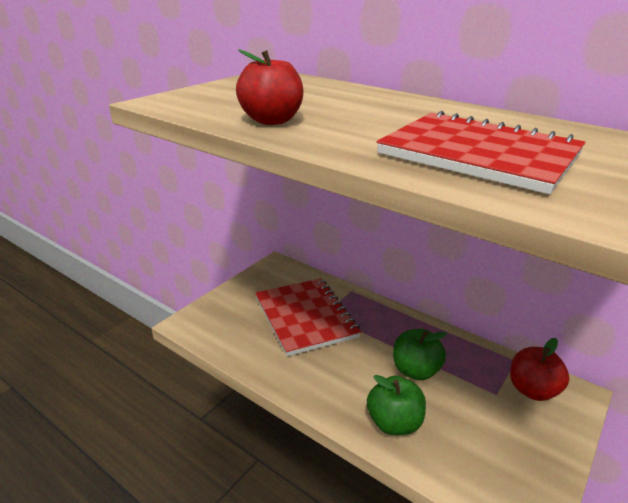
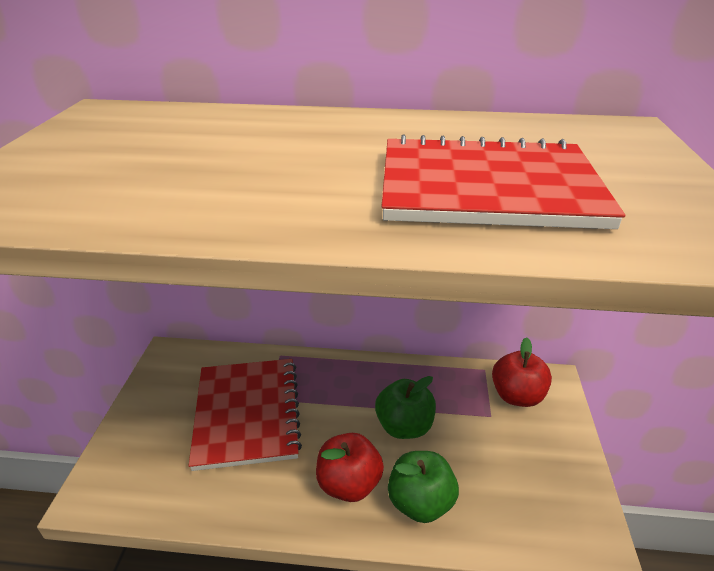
camera: 30 degrees left, 5 degrees up
(271, 121) = (184, 200): red apple -> red apple (349, 484)
(305, 317) = (247, 413): red notebook -> red notebook turned 45 degrees clockwise

